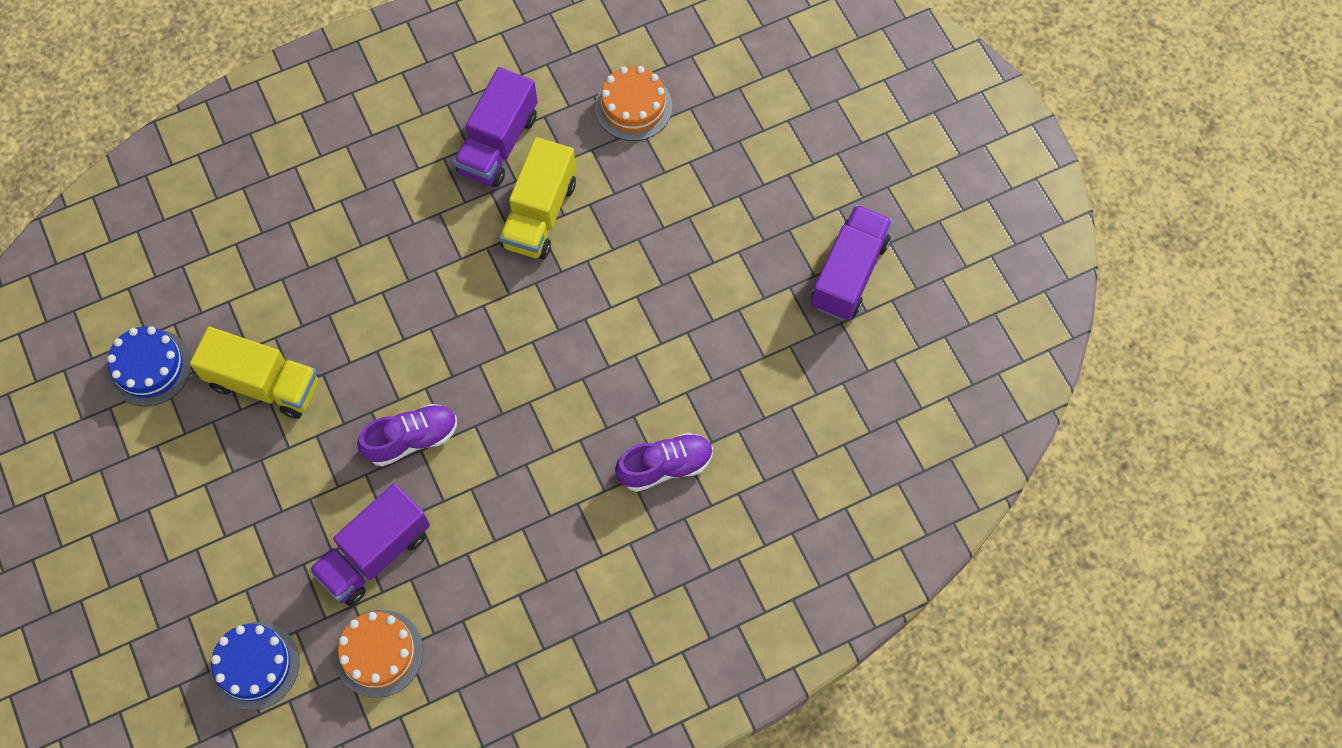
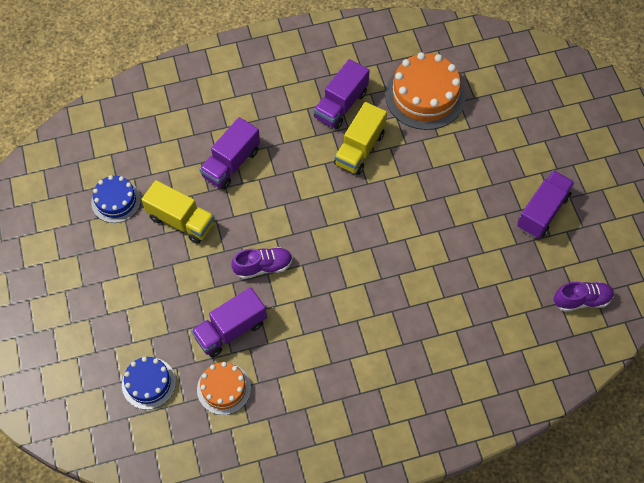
camera: 10 degrees right, 5 degrees down
(332, 272) = (231, 163): none -> purple truck
(633, 107) = (425, 96): orange cake -> orange cake, size x1.71
(665, 466) = (414, 307): purple shoe -> purple shoe (581, 300)

